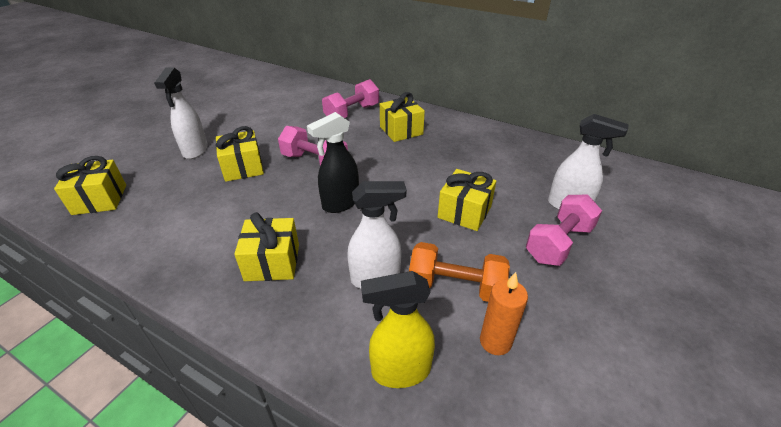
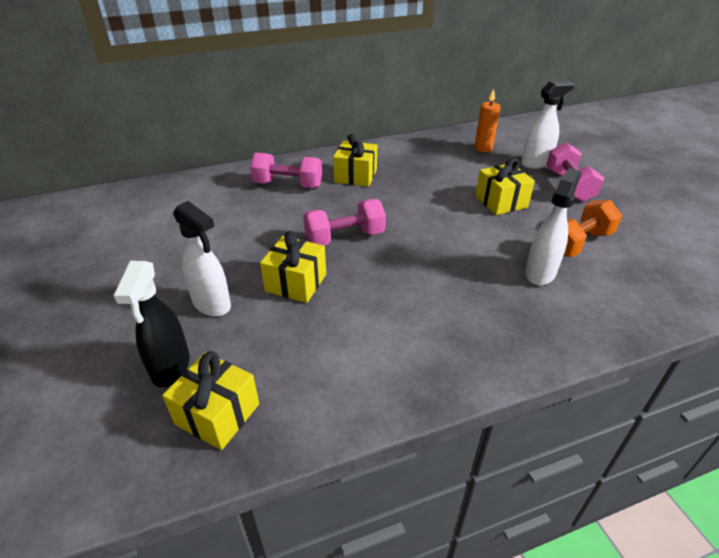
camera: 50 degrees left, 0 degrees up
(272, 262) = (471, 317): yellow gift -> none
(340, 204) = (427, 250): black spray bottle -> black spray bottle (171, 368)
(352, 113) = (288, 185): pink dumbbell -> pink dumbbell turned 75 degrees counterclockwise
(400, 371) = (640, 302): yellow spray bottle -> none
(495, 341) = (639, 253): orange candle -> orange candle (483, 148)

